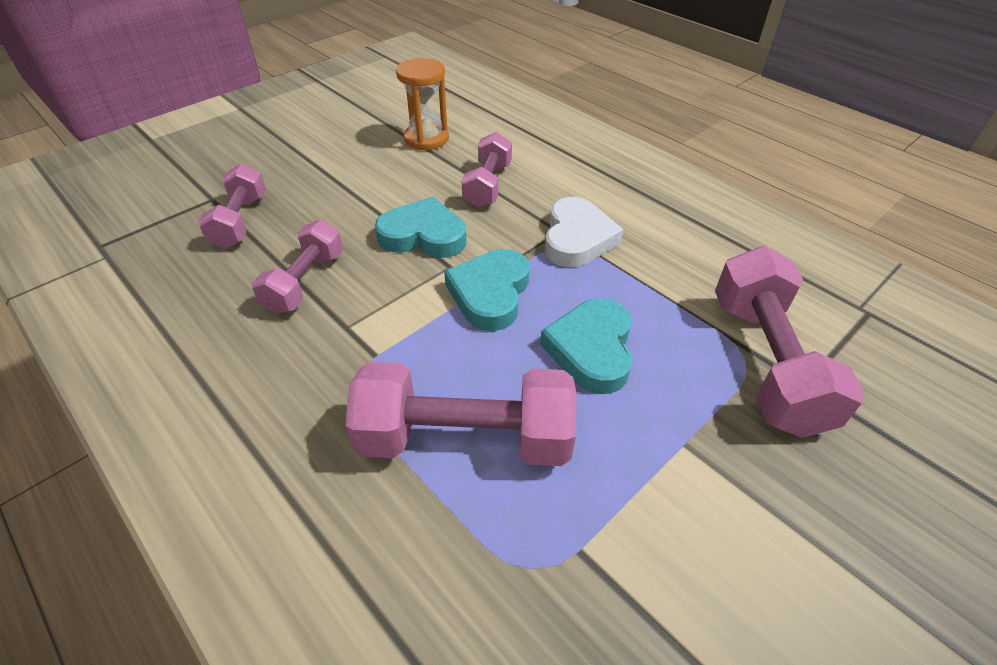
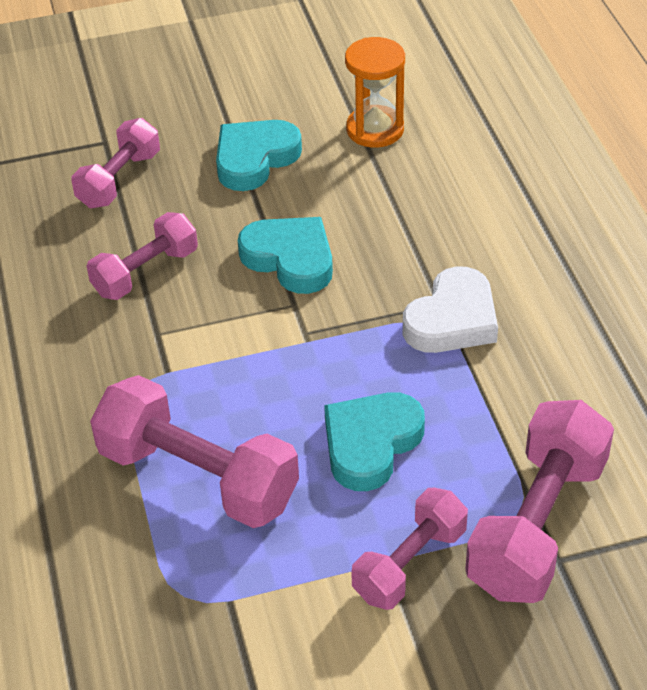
camera: 30 degrees right, 0 degrees up
(487, 185) = (402, 217): pink dumbbell -> pink dumbbell (409, 563)
(490, 293) = (314, 349): turquoise heart -> turquoise heart (254, 159)

